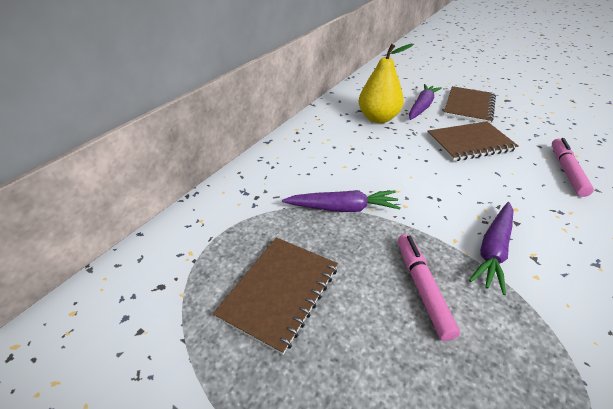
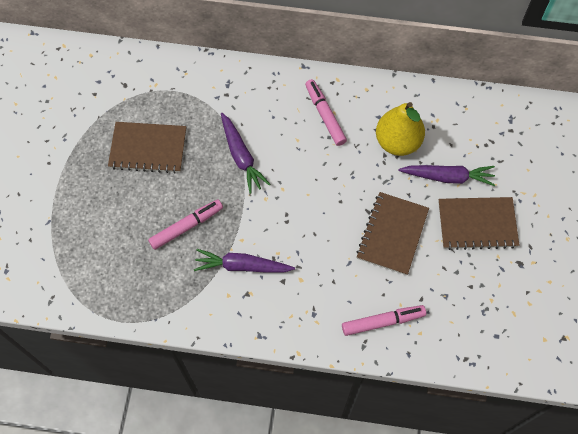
camera: 65 degrees right, 25 degrees up
(328, 144) = (325, 115): none -> pink marker
(470, 143) = (392, 234): brown notebook -> brown notebook turned 60 degrees clockwise

